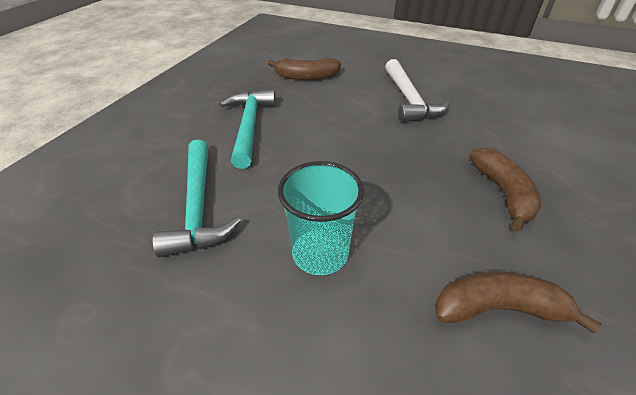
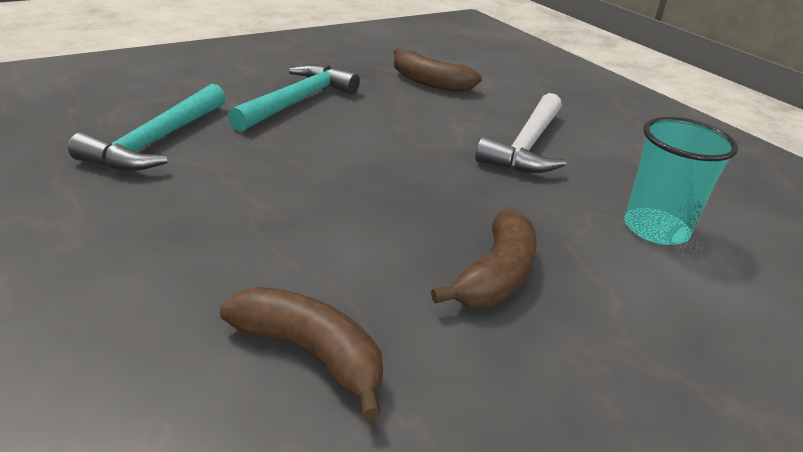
camera: 30 degrees right, 10 degrees down
(320, 253) = (206, 223): turquoise cup -> turquoise cup (656, 229)

